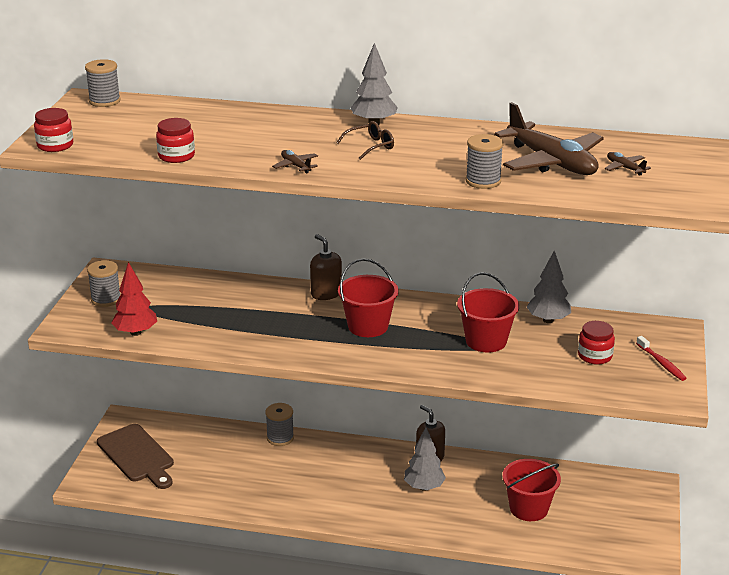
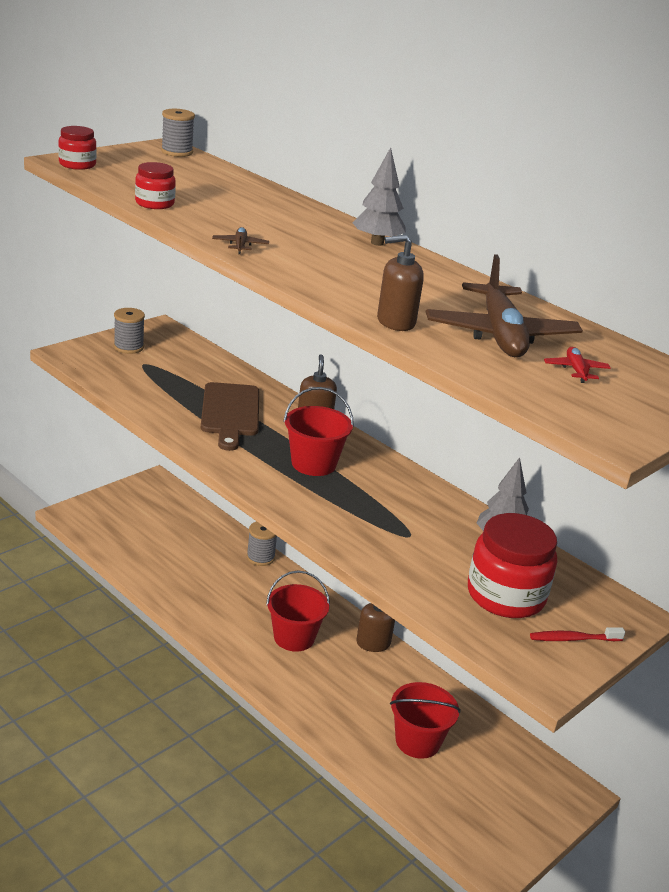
camera: 30 degrees right, 0 degrees up
(136, 332) = (114, 380): red tree -> none
(137, 455) = (131, 513): brown cutting board -> brown cutting board (230, 413)
(370, 146) = (339, 257): brown glasses -> none
(424, 487) = (338, 666): grey tree -> none
(483, 181) = (395, 322): grey spool -> brown soap dispenser
(486, 341) = (409, 528): red bucket -> red bucket (294, 637)
(595, 356) = (505, 595): red jar -> red jar, size x1.87
(625, 168) = (576, 370): brown plane -> red plane
(661, 363) = (573, 639): red toothbrush -> red toothbrush turned 75 degrees clockwise

